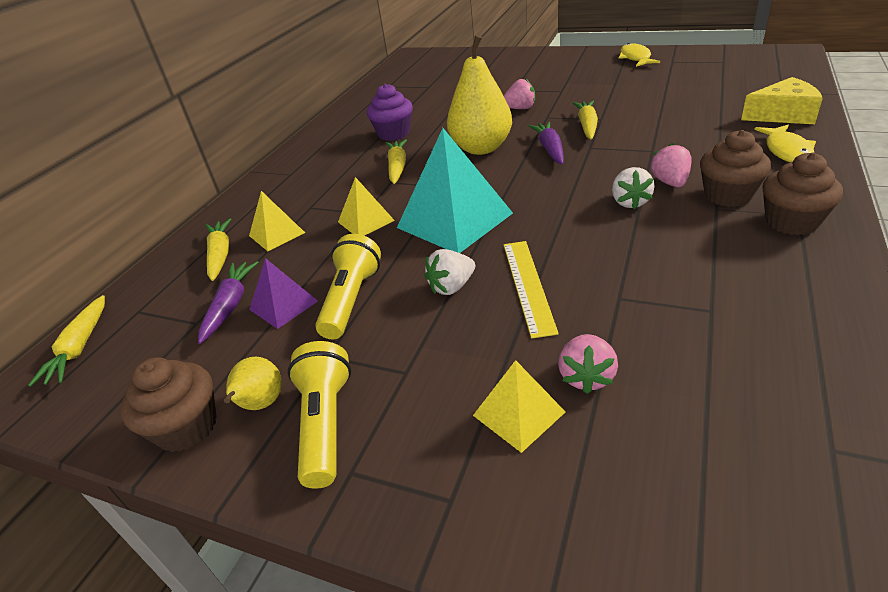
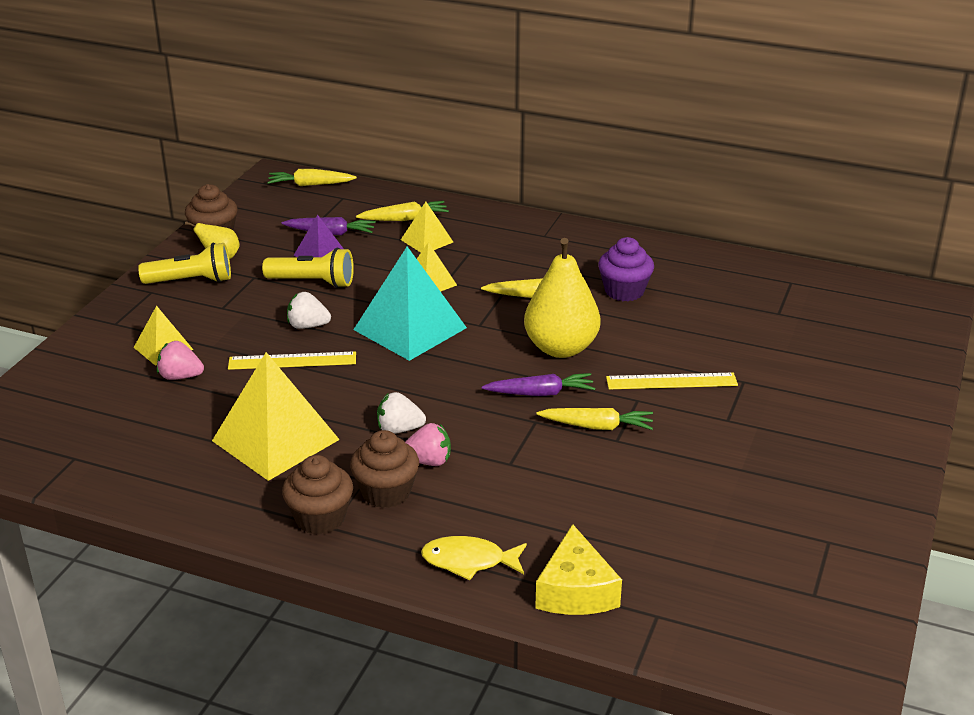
camera: 85 degrees right, 5 degrees down
(451, 287) = (308, 326): white strawberry -> white strawberry turned 45 degrees counterclockwise
(520, 108) = (671, 381): pink strawberry -> yellow ruler
(635, 58) = (854, 507): yellow fish -> none
(684, 270) = (276, 440): none -> yellow pyramid

